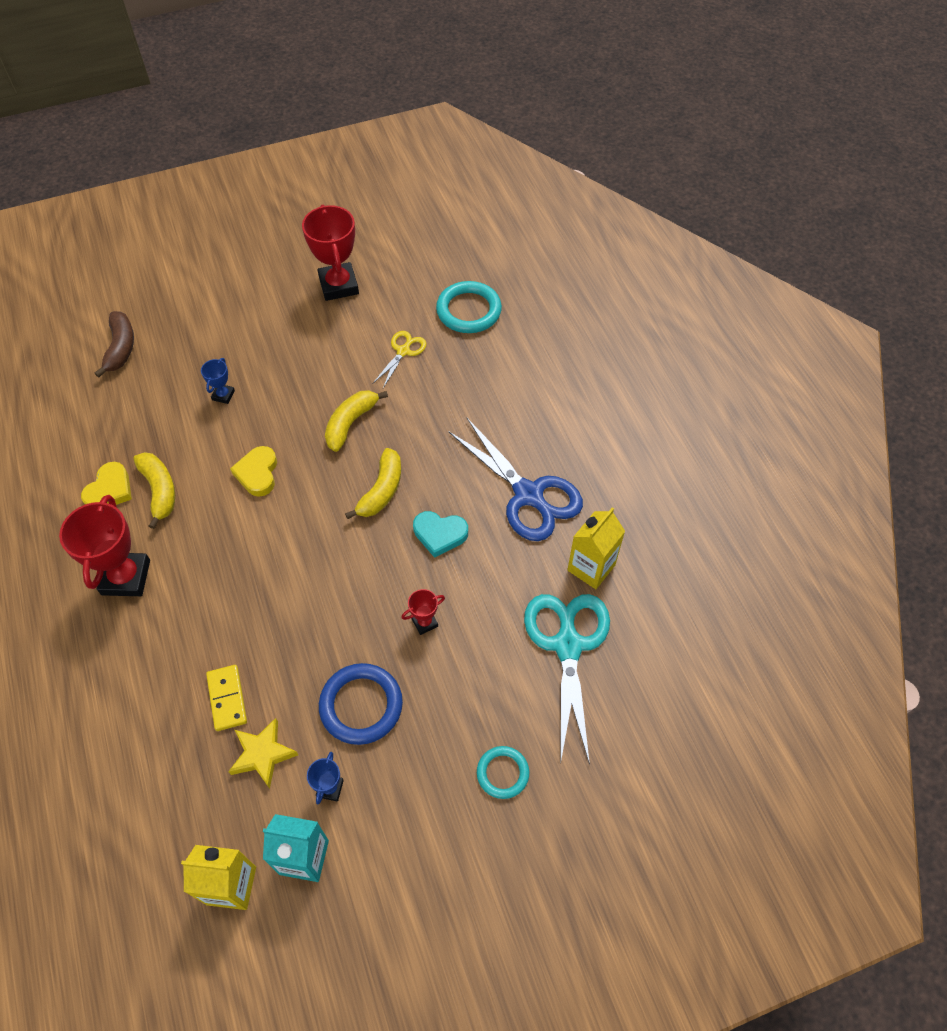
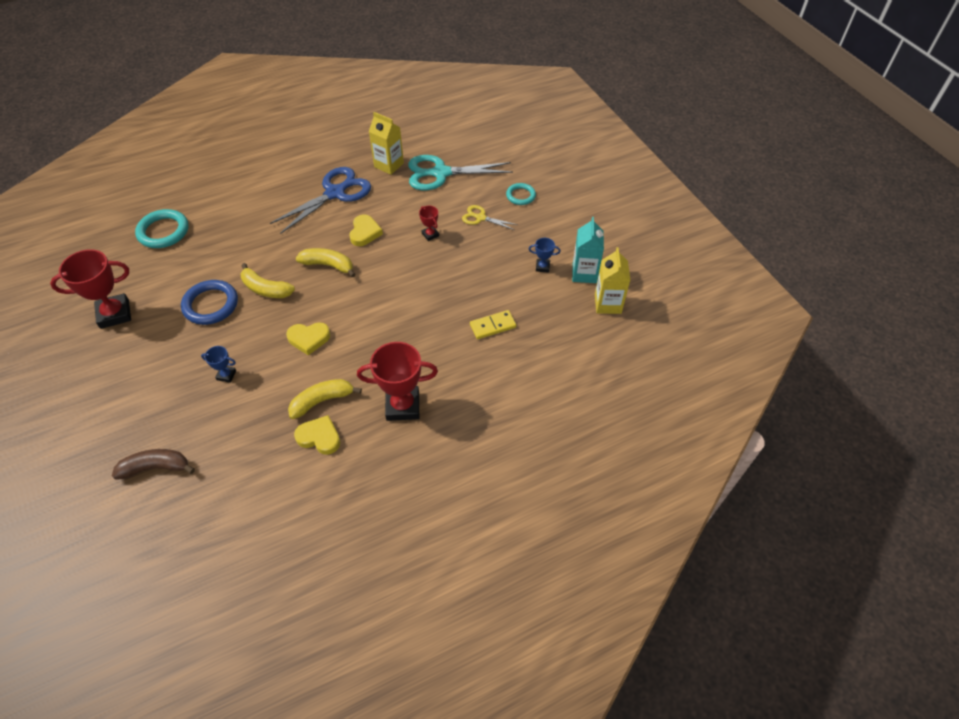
camera: 95 degrees left, 5 degrees down
(262, 754) = (527, 301): yellow star -> none
(361, 705) = (489, 258): blue ring -> blue ring (211, 305)
(403, 351) = (198, 265): yellow scissors -> yellow scissors (480, 218)
(440, 534) = (365, 232): turquoise heart -> yellow heart

